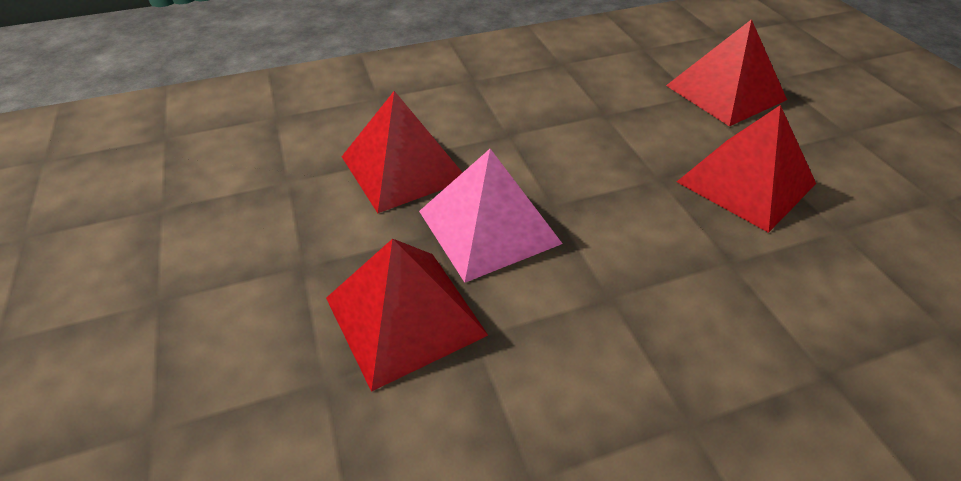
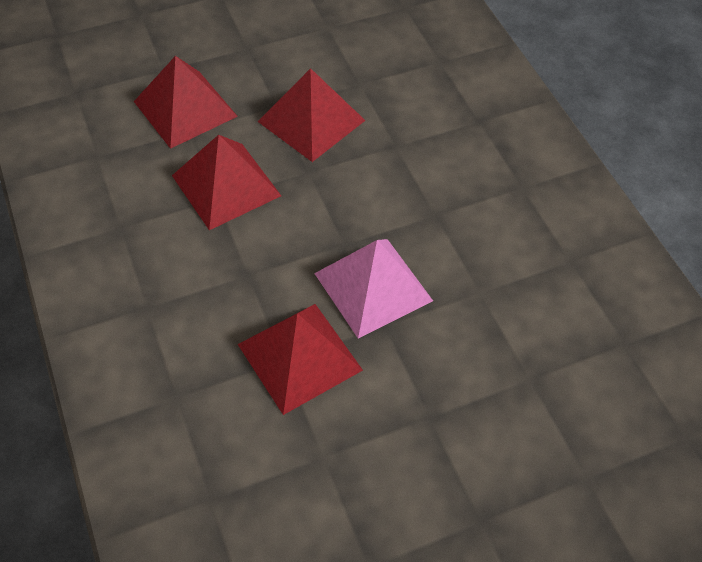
camera: 95 degrees left, 10 degrees up
(405, 315) = (469, 336): red pyramid -> red pyramid (226, 185)

